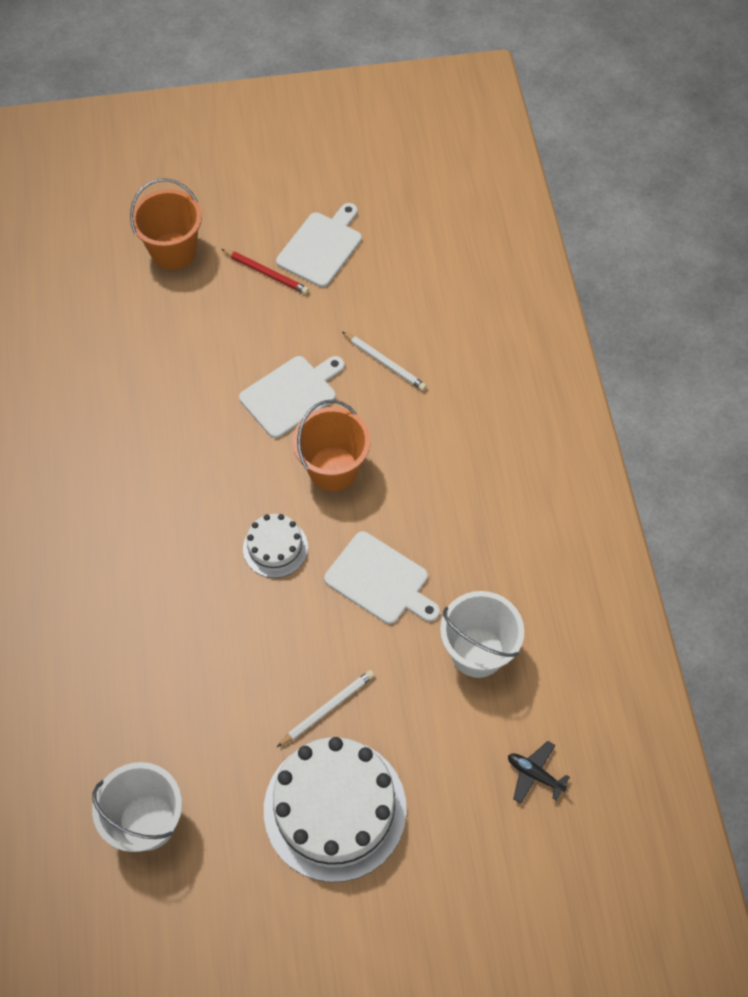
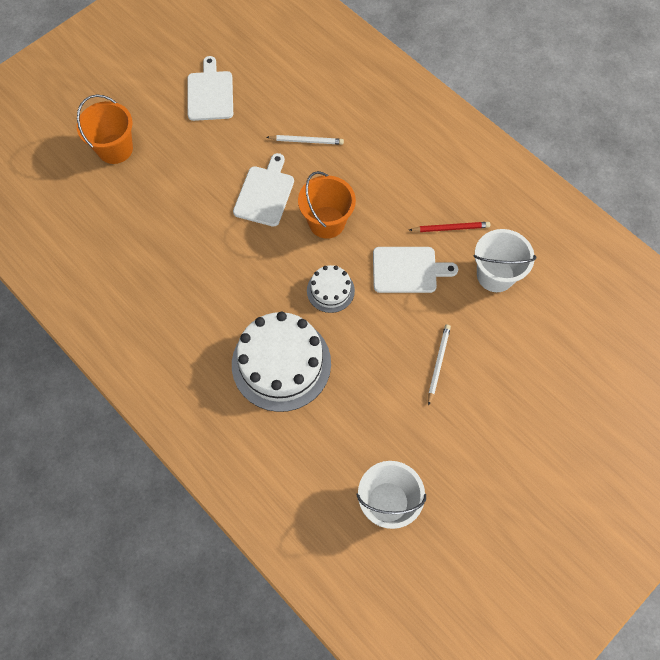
camera: 35 degrees left, 5 degrees up
(266, 273) = (188, 129): red pencil -> red pencil (450, 228)
(335, 809) = (489, 417): white cake -> white cake (281, 363)
(534, 774) = (580, 322): black plane -> none

